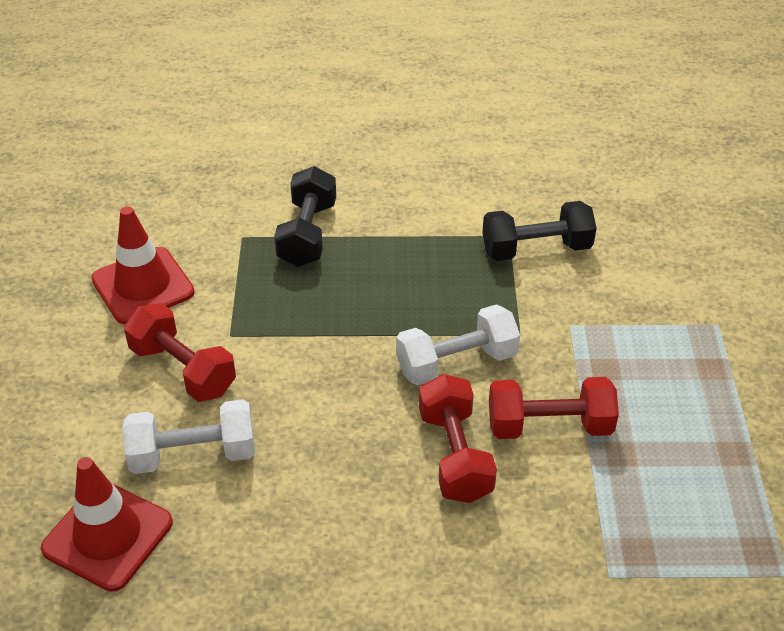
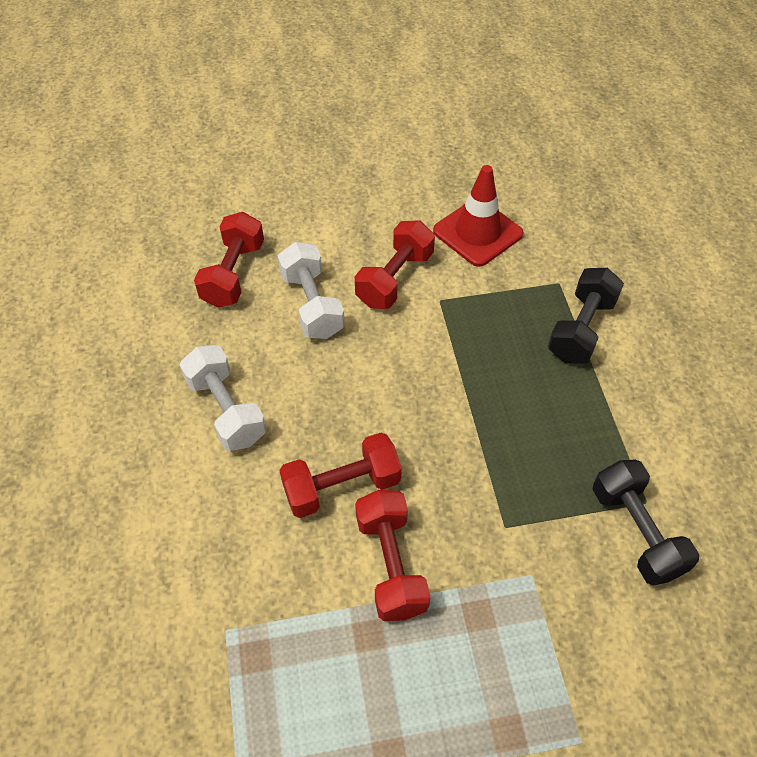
camera: 80 degrees right, 10 degrees up
(108, 535) = (233, 274): red traffic cone -> red dumbbell
(307, 234) = (581, 329): black dumbbell -> black dumbbell turned 60 degrees counterclockwise
(456, 363) = (451, 474): white dumbbell -> white dumbbell (226, 410)

